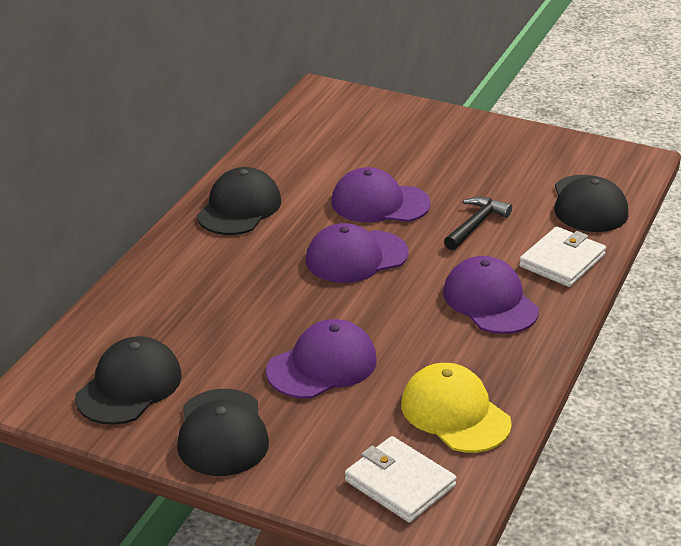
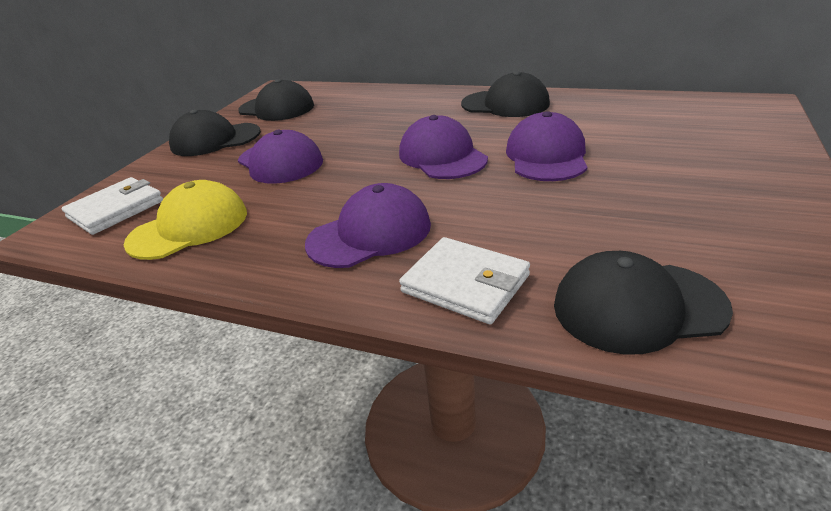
camera: 90 degrees right, 0 degrees up
(476, 225) = (529, 213): black hammer -> none

